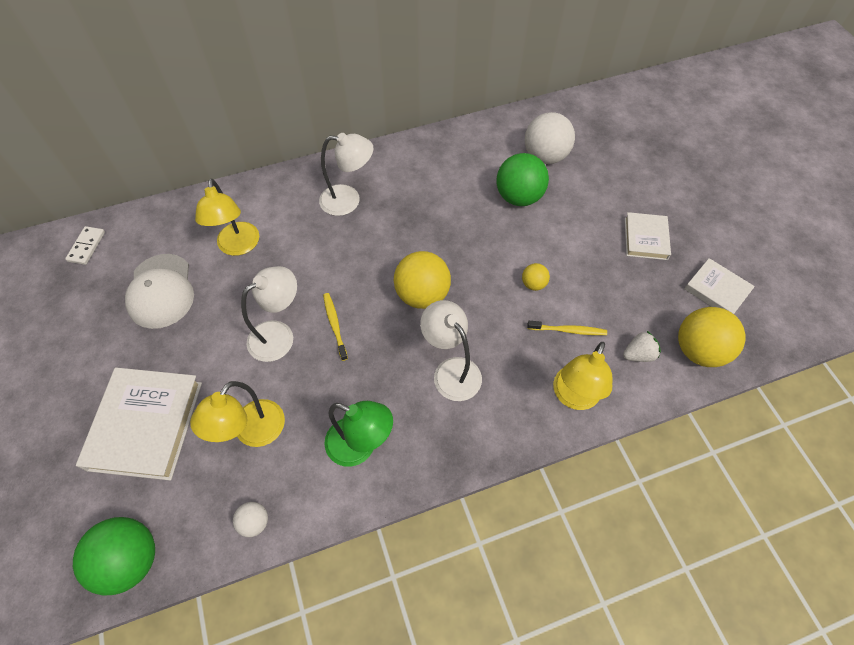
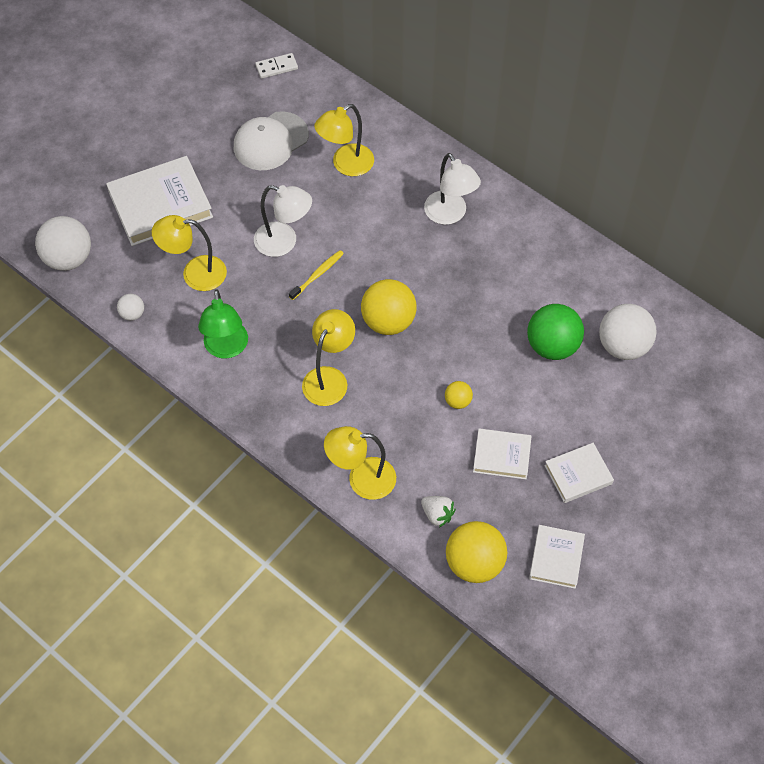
camera: 60 degrees right, 0 degrees up
(131, 560) = (68, 258): green ball -> white ball
(451, 370) = (329, 378): white lamp -> yellow lamp
(568, 330) = (426, 449): yellow toothbrush -> none
(602, 279) = (501, 456): none -> white book

